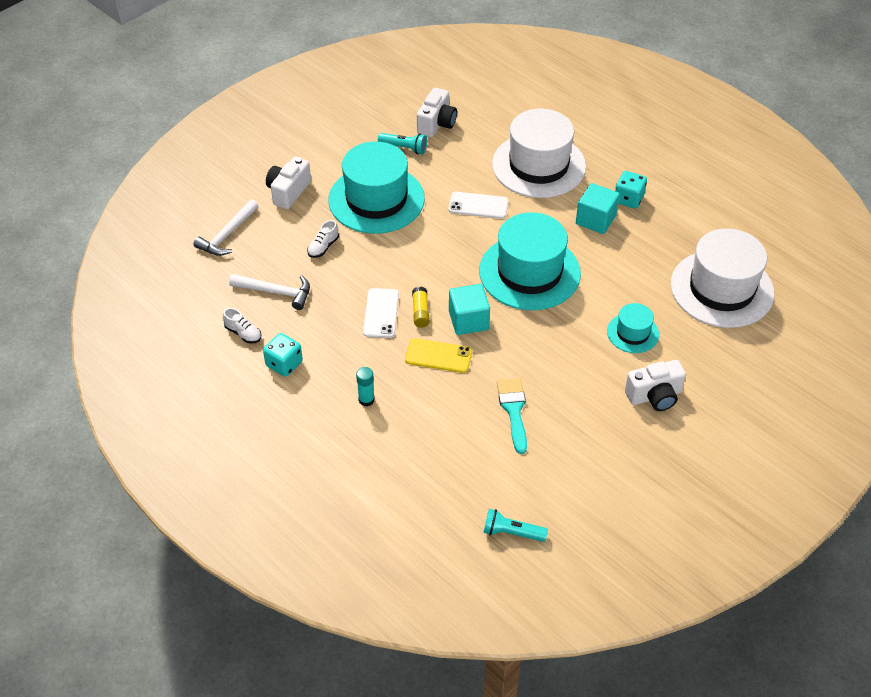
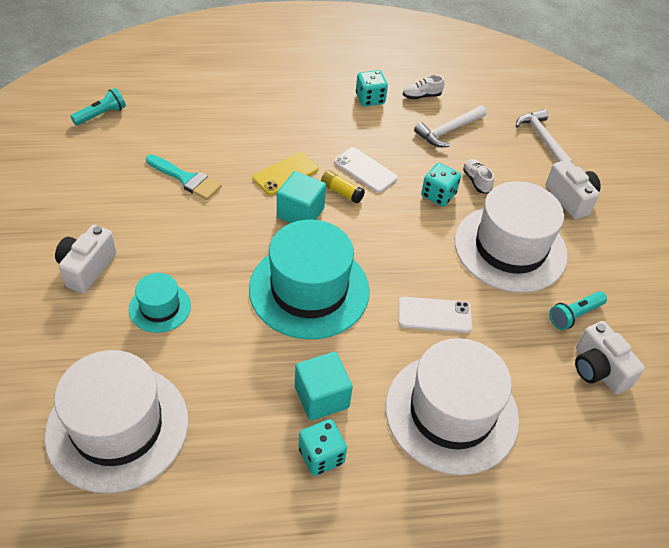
camera: 125 degrees right, 0 degrees up
(363, 259) = (438, 195): none -> turquoise dice
(366, 400) = (291, 116): turquoise glue stick -> none
(376, 199) = (510, 248): turquoise hat -> white hat
(478, 205) = (434, 315): white phone -> white phone turned 45 degrees clockwise

